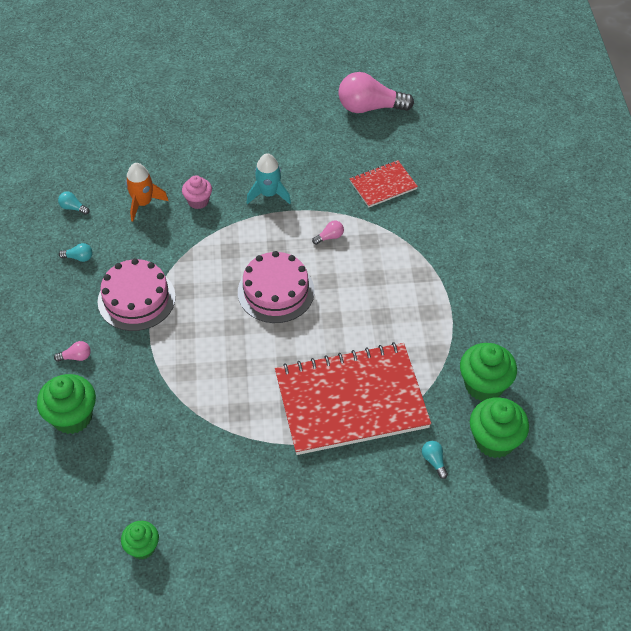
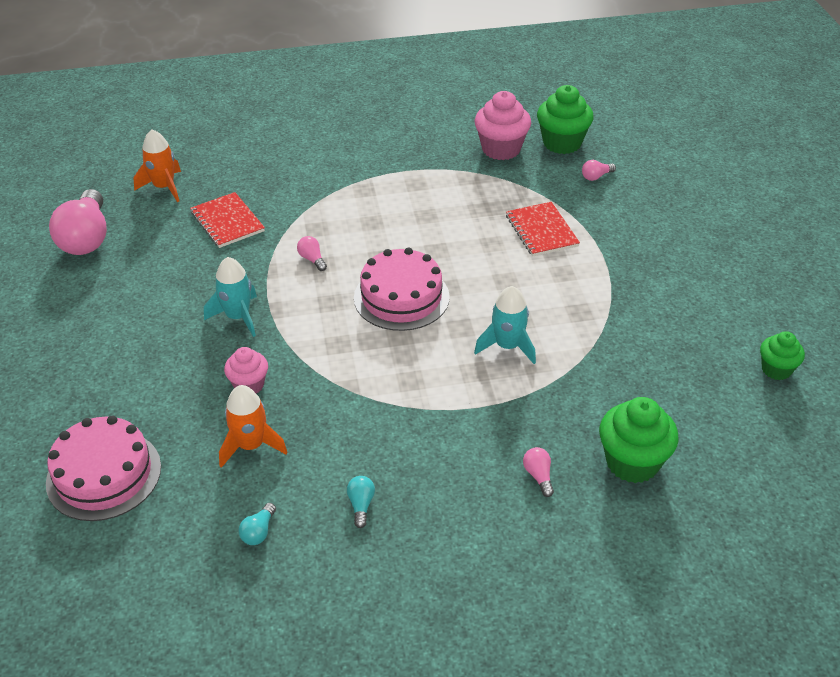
camera: 95 degrees left, 10 degrees down
(136, 299) = (430, 426): pink cake -> pink cake (104, 474)
(207, 355) = (507, 346): none -> turquoise rocket
(351, 400) = (541, 231): red notebook -> red notebook, size x0.48
(432, 146) = (164, 187): none -> orange rocket
(434, 461) = (596, 176): turquoise light bulb -> pink light bulb
(484, 385) = (501, 149): green cupcake -> pink cupcake

